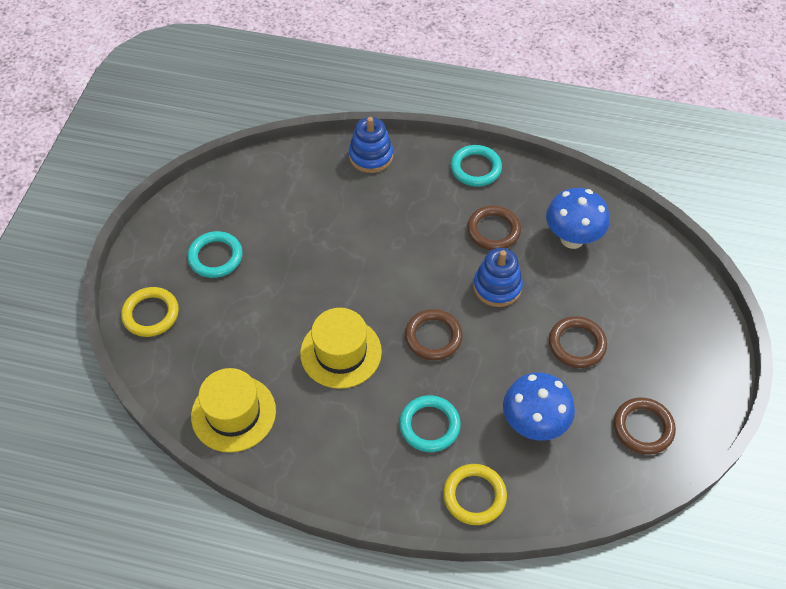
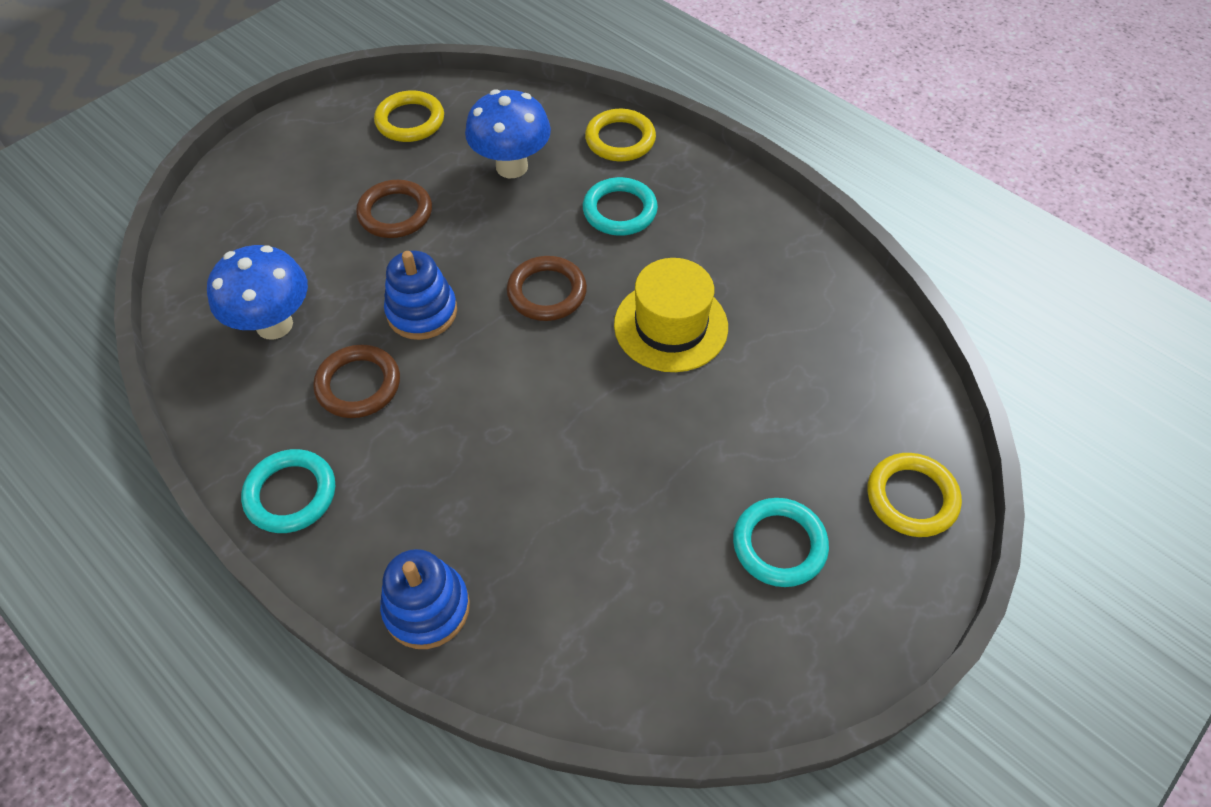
camera: 150 degrees left, 0 degrees up
(233, 413) = (839, 317): yellow hat -> none
(643, 428) = (410, 121): brown ring -> yellow ring

